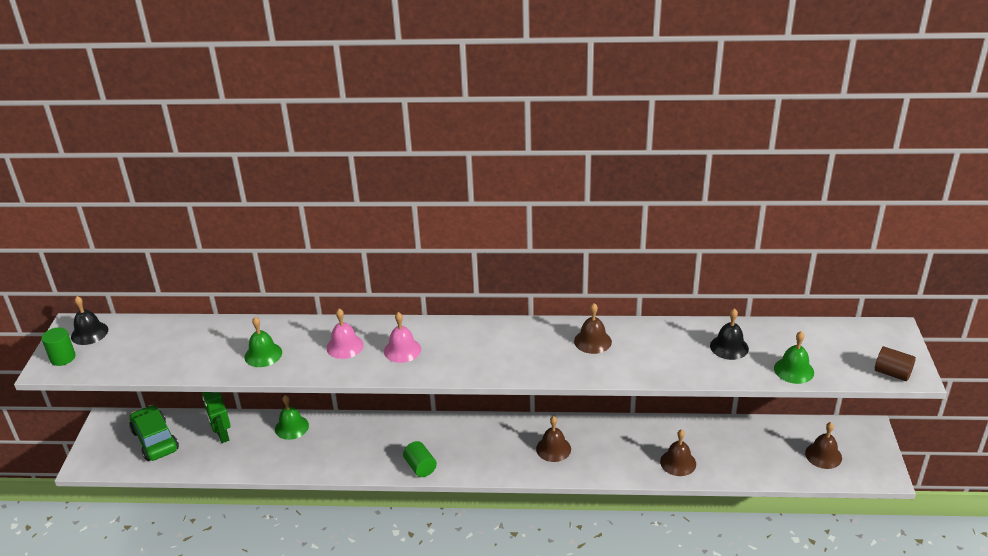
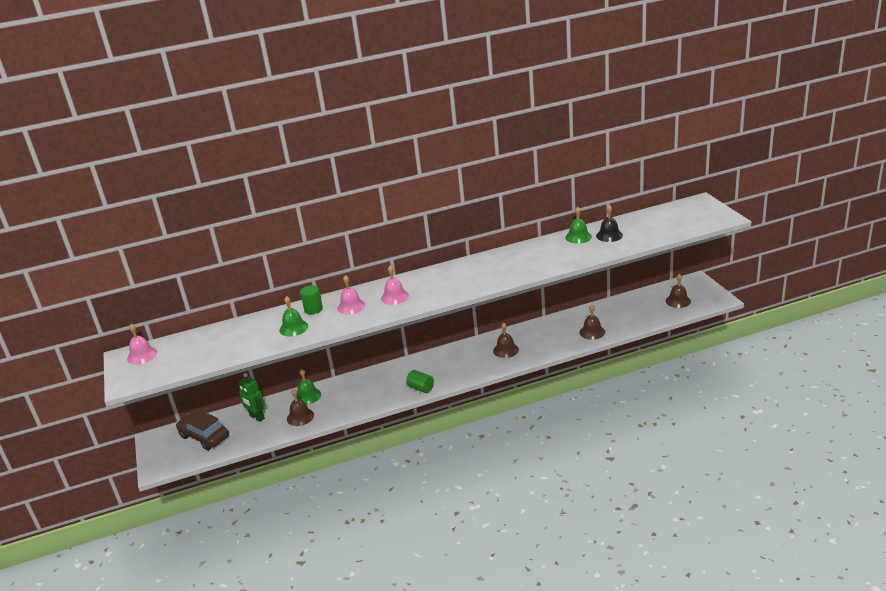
camera: 20 degrees left, 5 degrees down
(63, 358) = (133, 375): green cylinder -> green cylinder (313, 309)
(89, 333) = (142, 355): black bell -> pink bell
(155, 440) = (204, 436): green car -> brown car
(592, 341) = (521, 256): brown bell -> brown bell (300, 417)
(794, 370) = (657, 235): green bell -> green bell (578, 237)
(892, 373) = (714, 221): brown cylinder -> none

